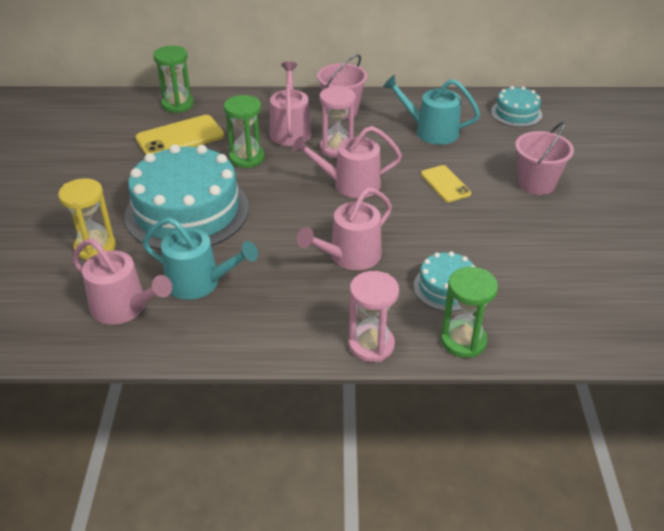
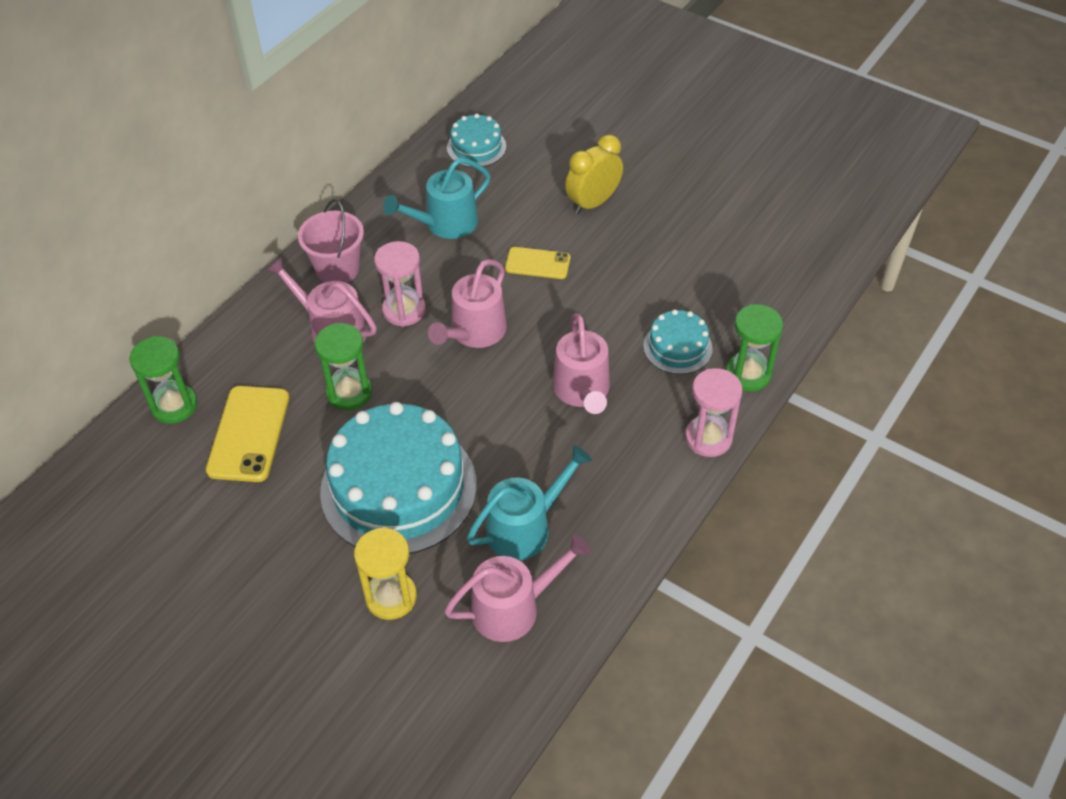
camera: 55 degrees left, 10 degrees up
(536, 183) = (593, 203): pink bucket -> yellow clock

